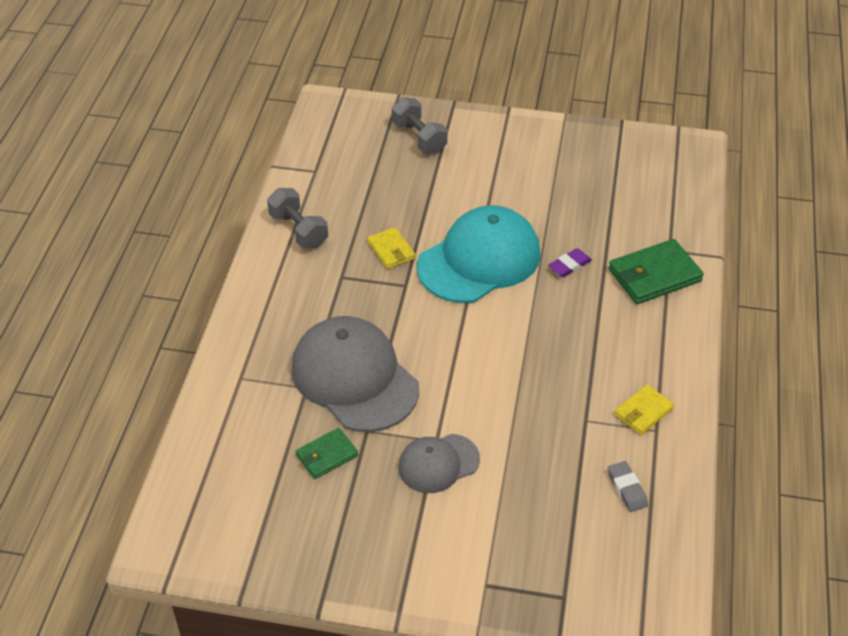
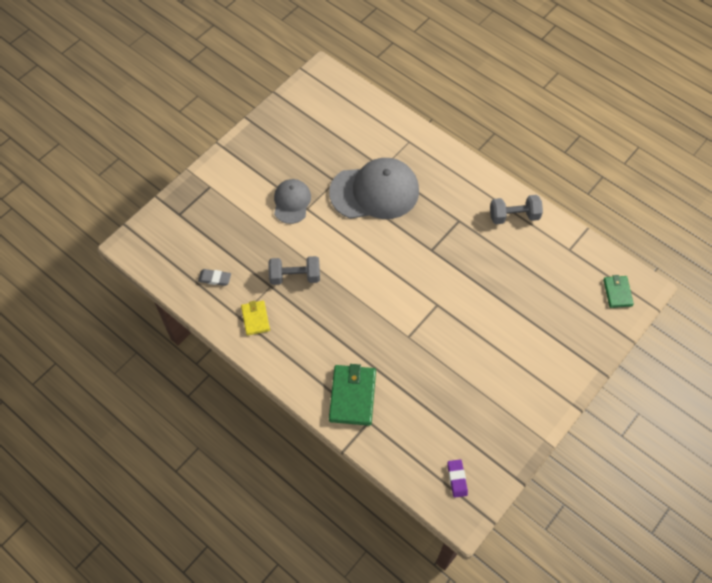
camera: 120 degrees right, 15 degrees up
(327, 455) = (331, 157): green wallet -> green wallet (617, 292)
(391, 250) = (466, 257): yellow wallet -> none
(419, 138) = (573, 329): grey dumbbell -> grey dumbbell (295, 276)
(479, 260) = (428, 301): turquoise cap -> none
(569, 265) = (392, 350): purple eraser -> purple eraser (457, 479)

